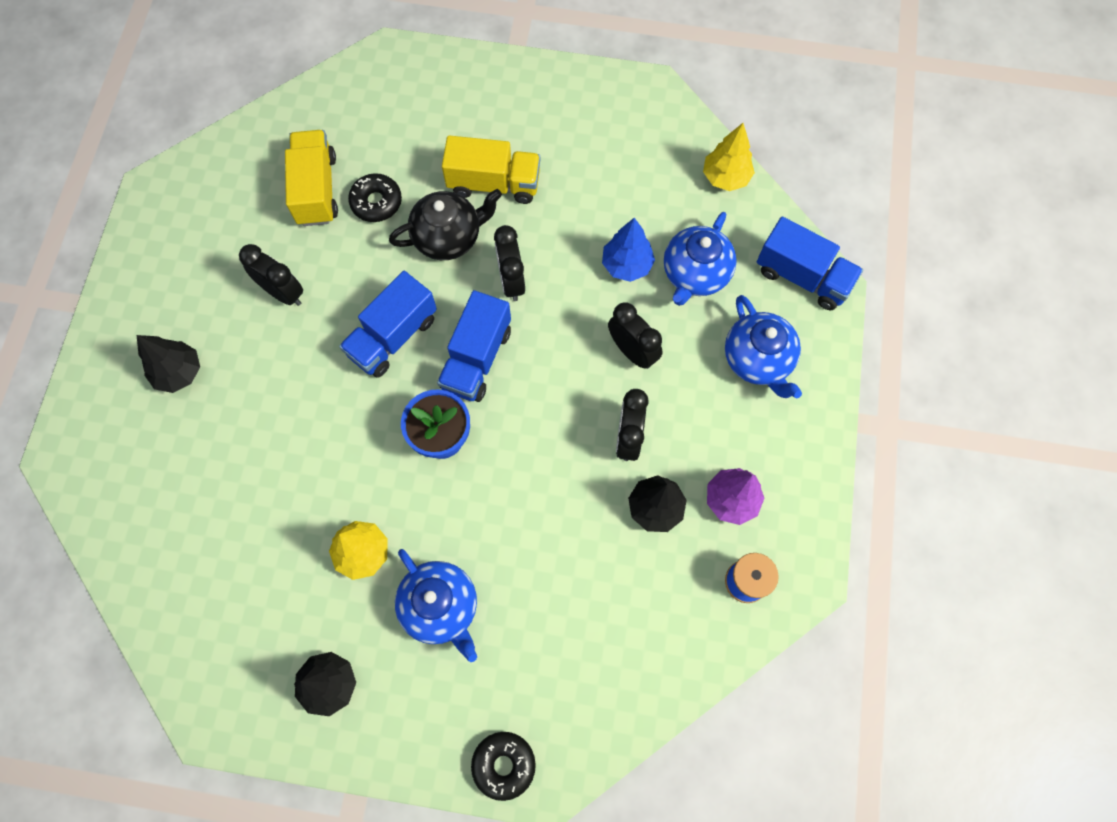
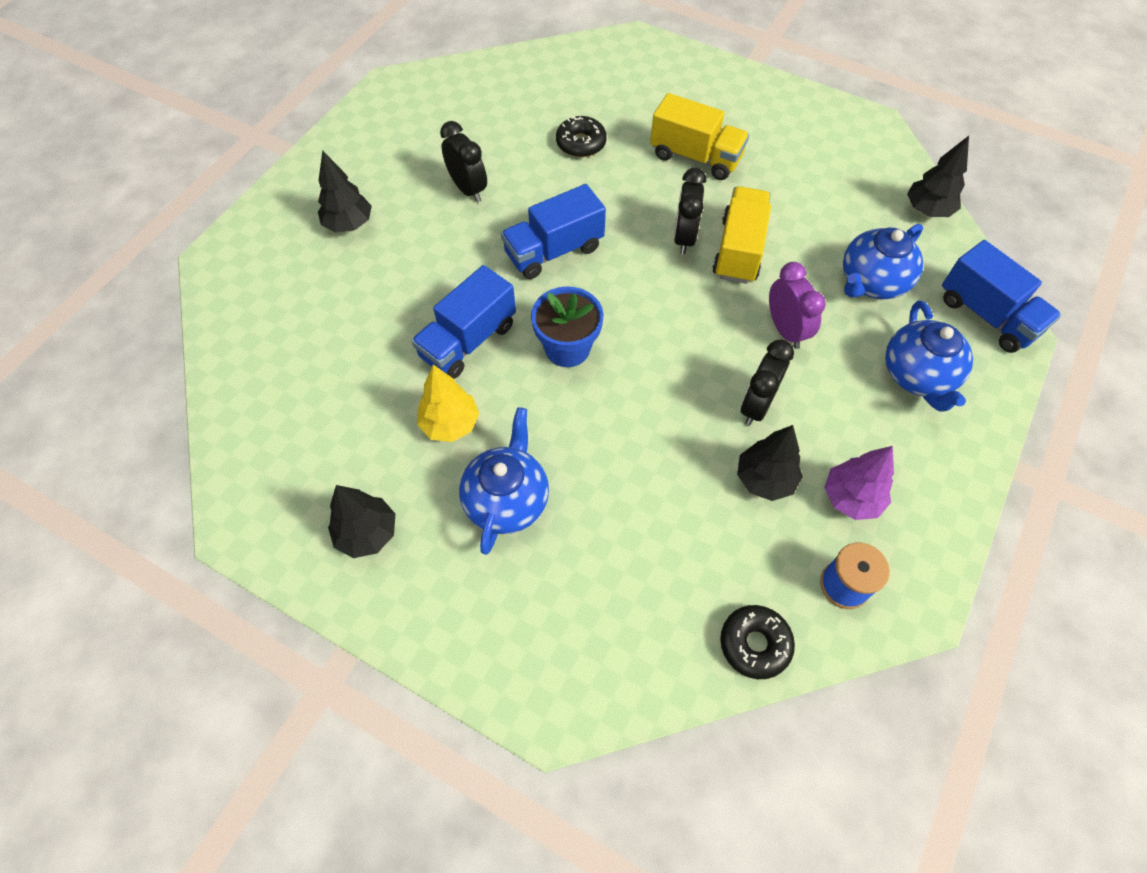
camera: 20 degrees right, 10 degrees down
(317, 189) = (531, 120): yellow truck -> yellow truck (739, 250)
(441, 607) = (507, 499): blue teapot -> blue teapot turned 150 degrees counterclockwise
(448, 237) = (637, 187): black teapot -> none
(476, 358) = (626, 291): blue truck -> blue truck (468, 340)
(504, 765) = (513, 679): black donut -> black donut (754, 644)
(626, 265) = (803, 255): blue tree -> none
(632, 351) = (785, 330): black clock -> purple clock
(725, 177) = (927, 210): yellow tree -> black tree

